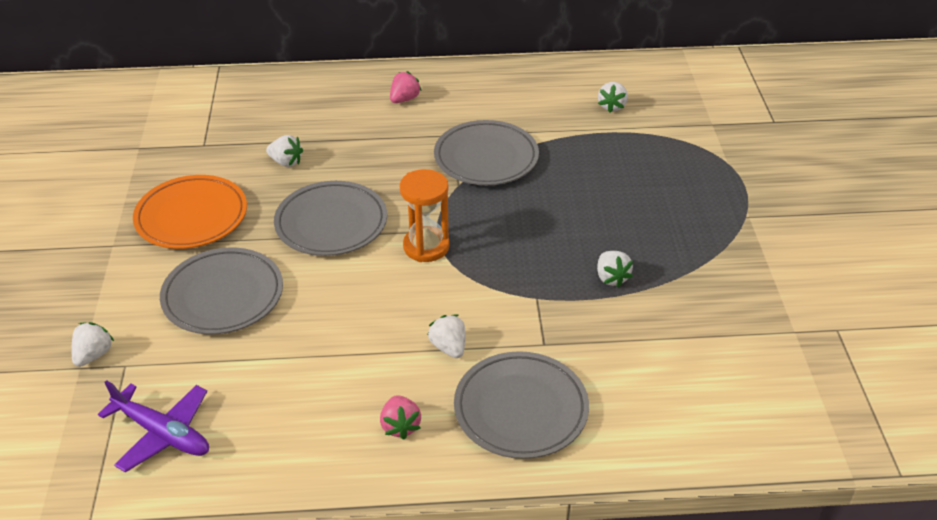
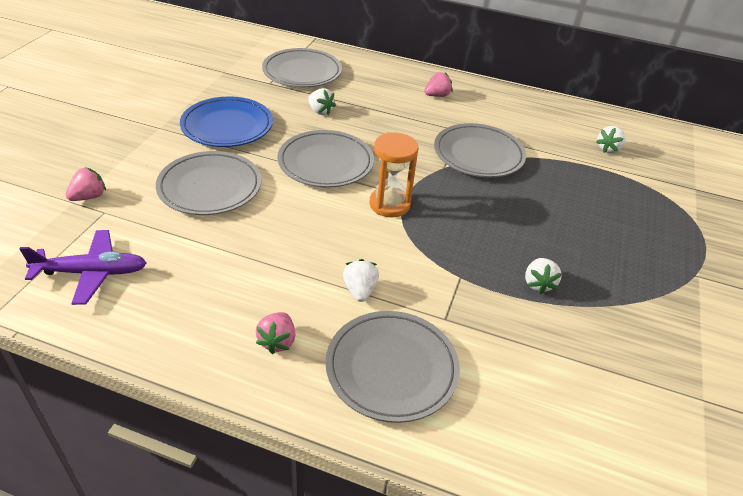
camera: 20 degrees right, 0 degrees up
(93, 355) = (89, 197): white strawberry -> pink strawberry
(162, 433) = (91, 272): purple plane -> purple plane turned 60 degrees counterclockwise
(191, 217) = (227, 126): orange plate -> blue plate
(233, 118) = (302, 72): none -> grey plate

